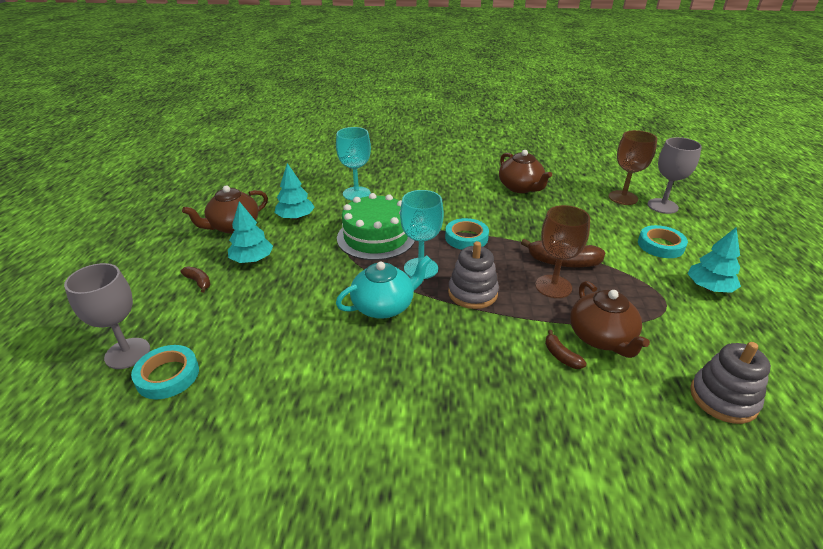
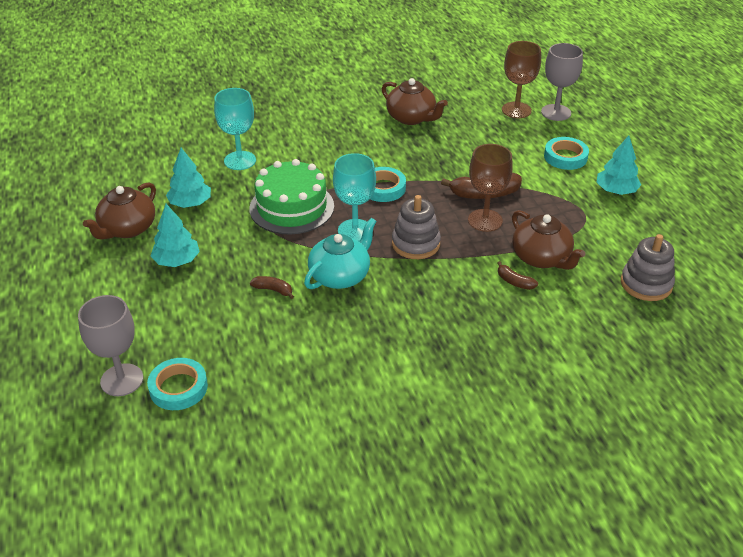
camera: 20 degrees left, 5 degrees up
(198, 282) = (137, 297): brown banana -> brown banana (273, 290)

